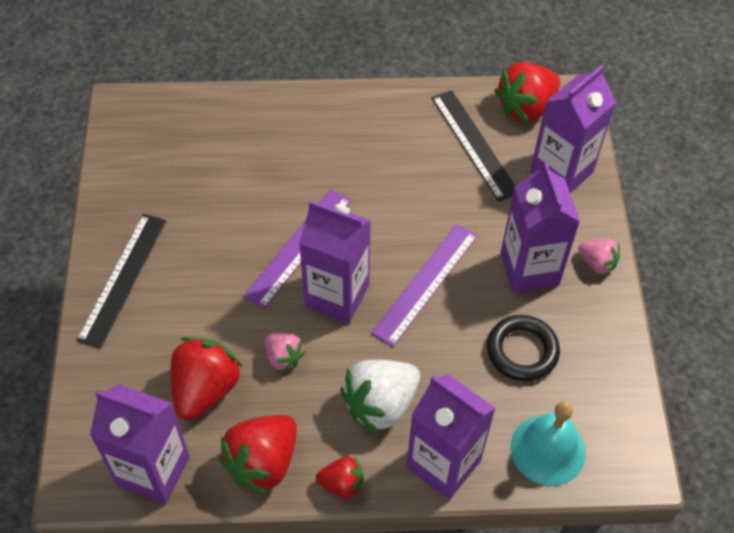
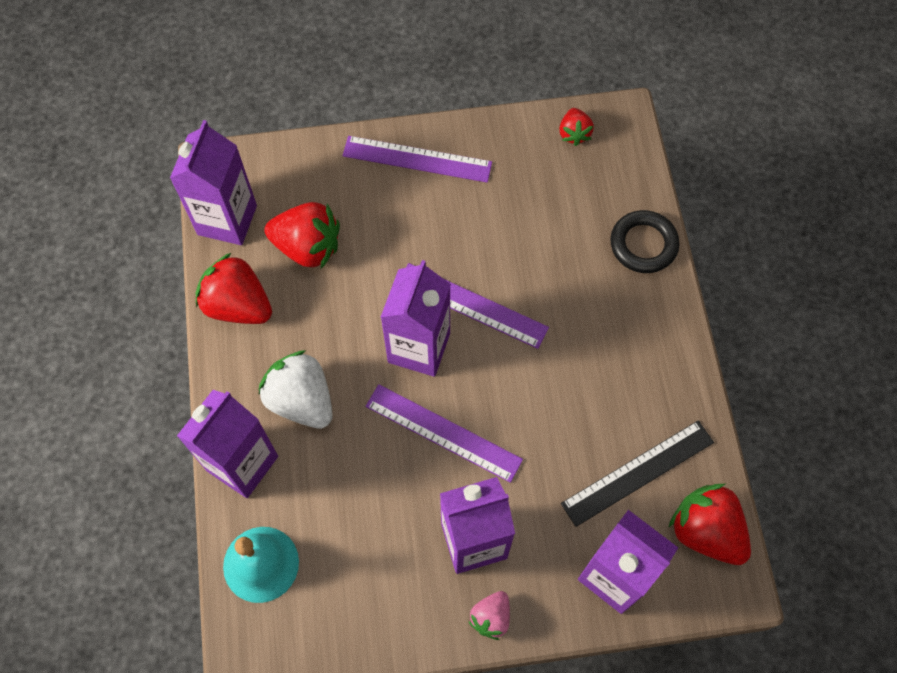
camera: 85 degrees right, 10 degrees up
(122, 279) = (417, 159): black ruler -> purple ruler
(283, 357) = (345, 308): pink strawberry -> none
(342, 484) = (219, 374): red strawberry -> red strawberry (574, 133)
(522, 351) = (371, 535): black ring -> black ring (643, 244)

